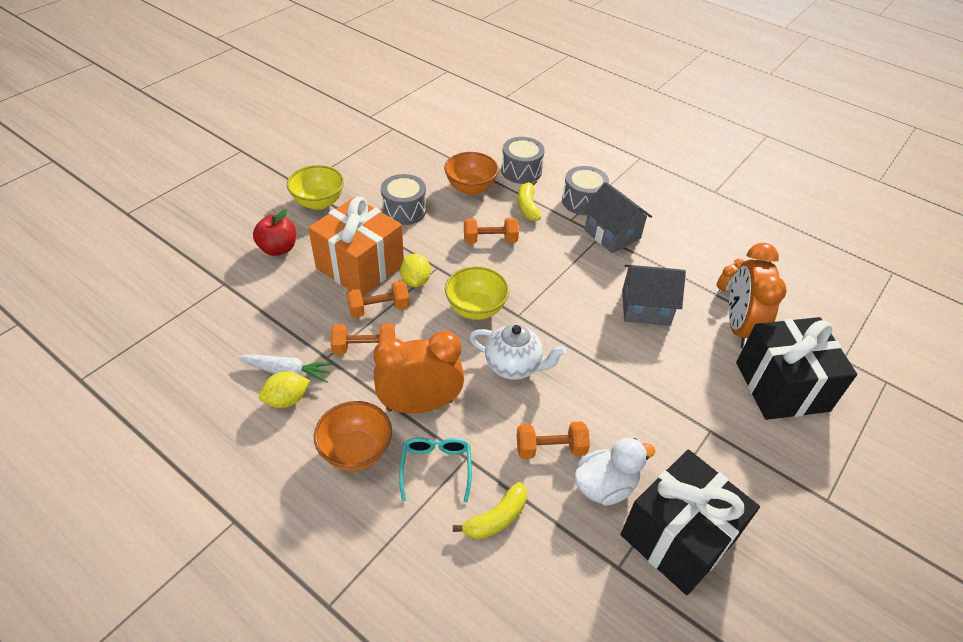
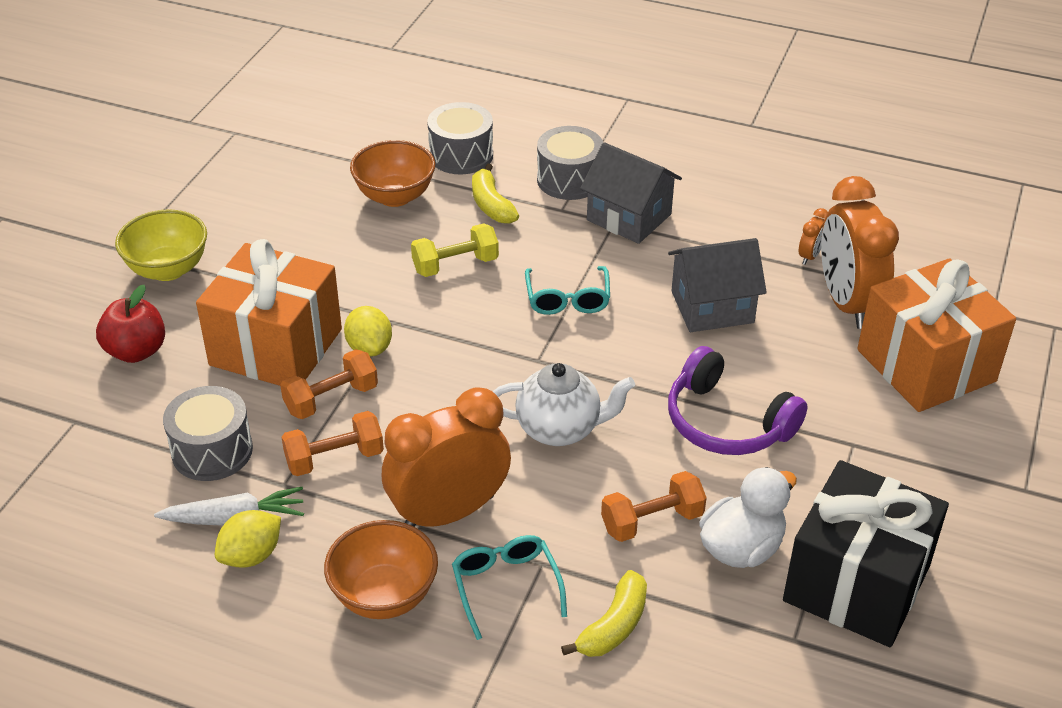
camera: 15 degrees left, 5 degrees down
(404, 210) = (307, 251): grey drum -> grey drum (212, 451)
(476, 309) = (474, 365): yellow bowl -> none
(490, 240) = (455, 265): orange dumbbell -> yellow dumbbell
(552, 279) = (567, 298): none -> turquoise glasses
(627, 391) = (727, 422): none -> purple headphones
(782, 386) = (926, 365): black gift -> orange gift

